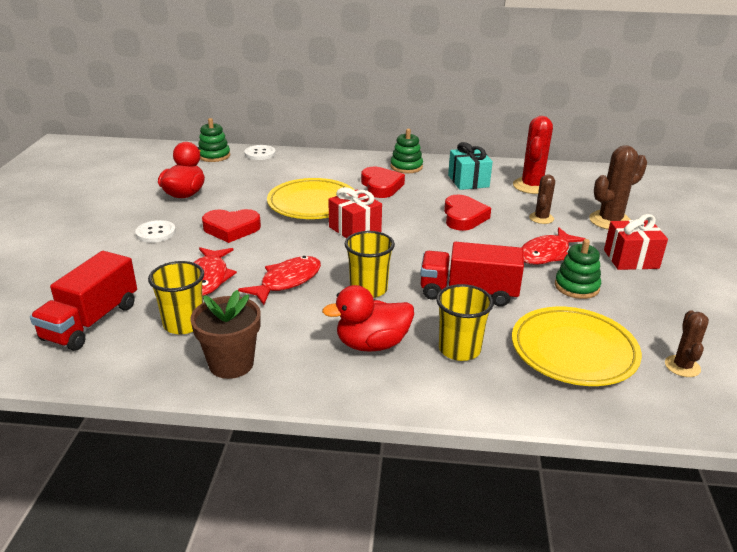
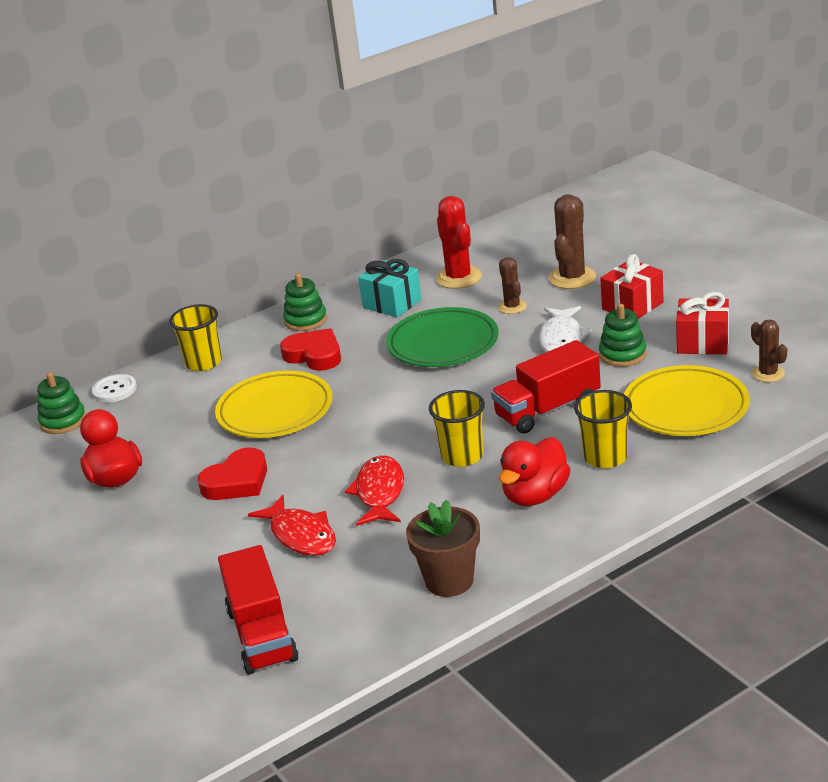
camera: 35 degrees left, 0 degrees up
(156, 233) = (163, 531): white button -> none
(184, 324) = (352, 581): yellow cup -> yellow cup (203, 363)
(355, 229) = (361, 412): red gift -> red gift (703, 342)
(463, 217) = (443, 343): red heart -> green plate
(546, 254) = (562, 339): red fish -> white fish

